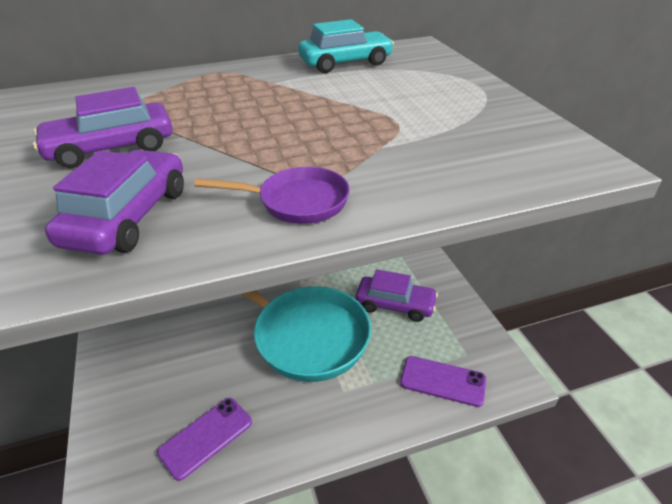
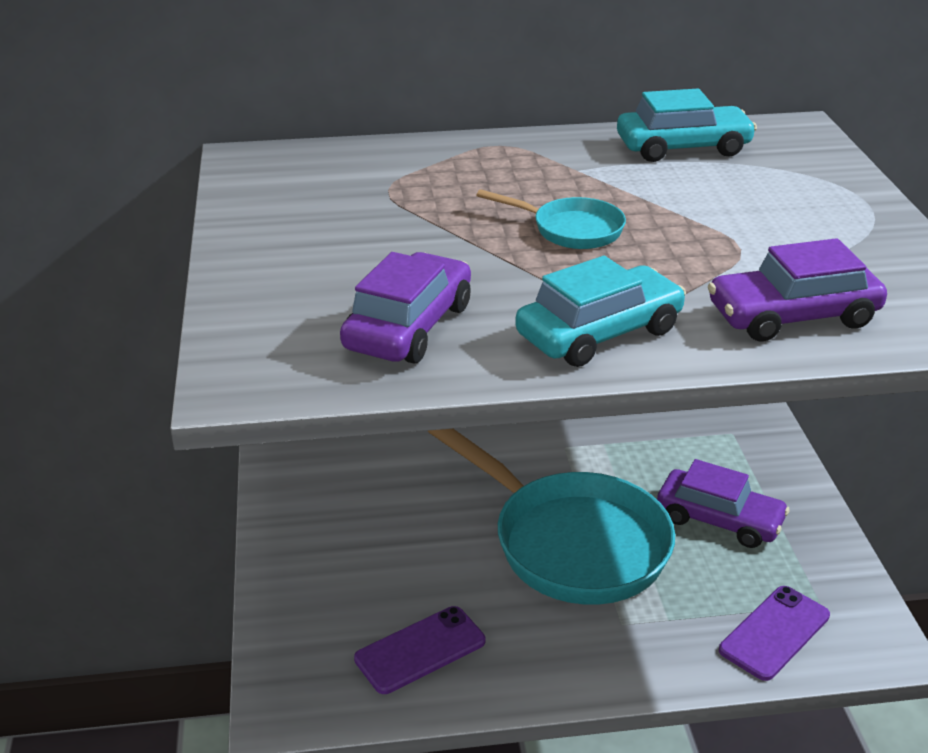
camera: 10 degrees right, 5 degrees down
(111, 148) = (375, 243): purple car -> purple car (792, 316)
(270, 123) = (571, 230): none -> turquoise pan
(296, 202) = (599, 333): purple pan -> turquoise car
(442, 381) = (774, 633): purple phone -> purple phone turned 75 degrees counterclockwise

